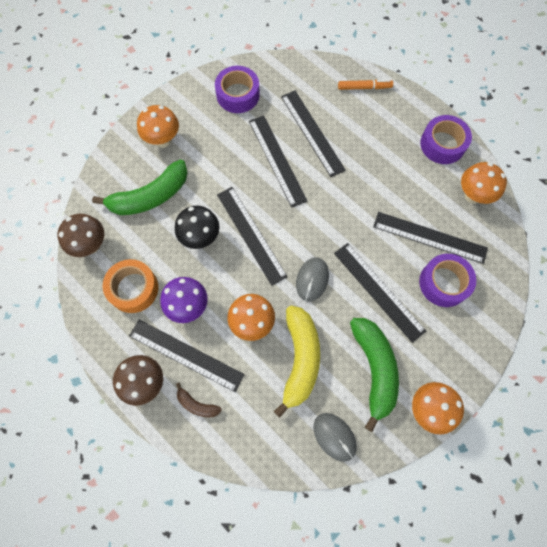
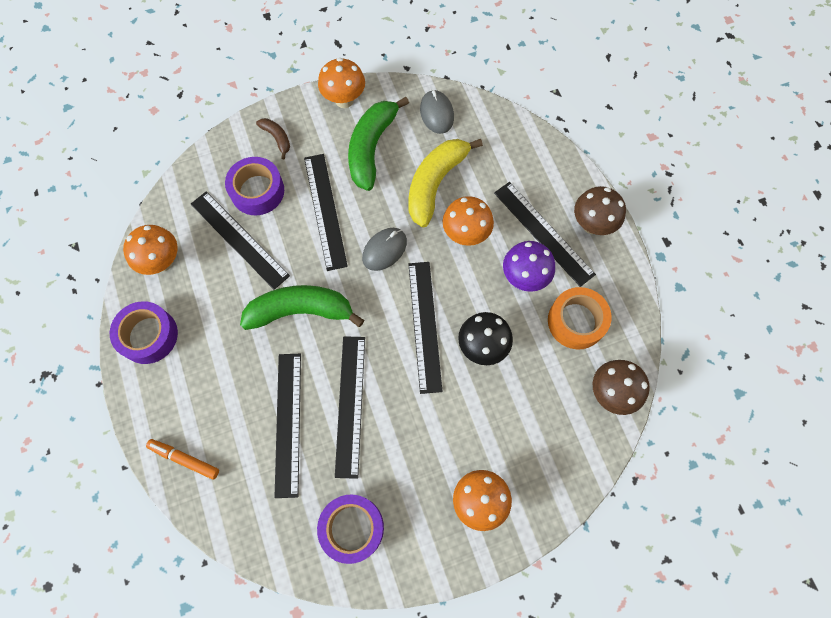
camera: 155 degrees left, 0 degrees up
(150, 196) = (522, 425): green banana -> green banana (301, 311)
(197, 404) = (549, 186): brown banana -> brown banana (277, 138)

